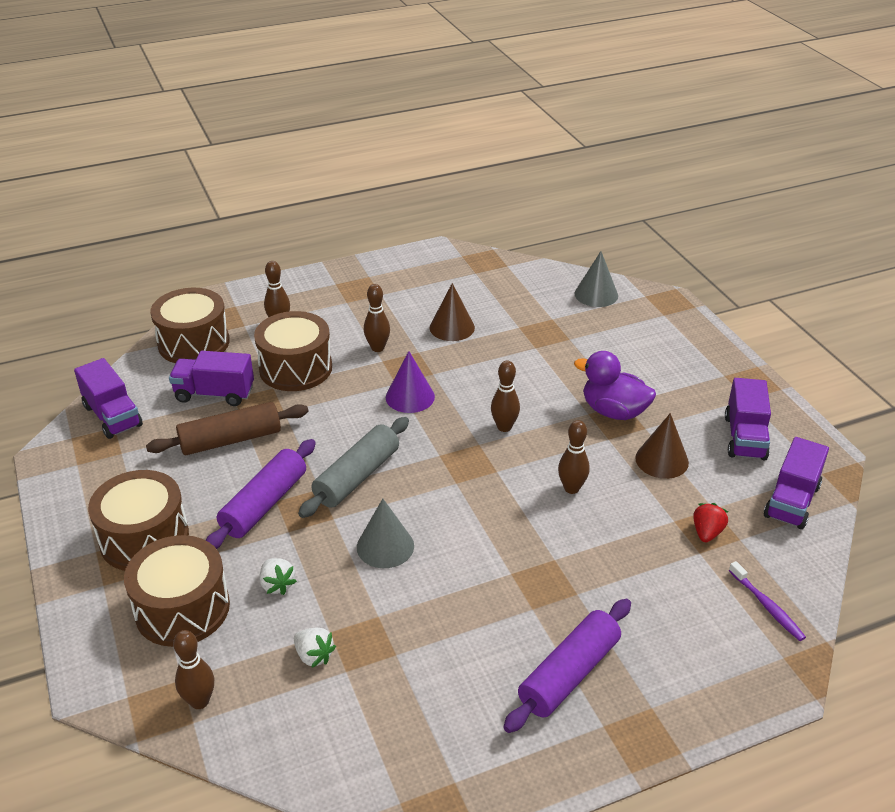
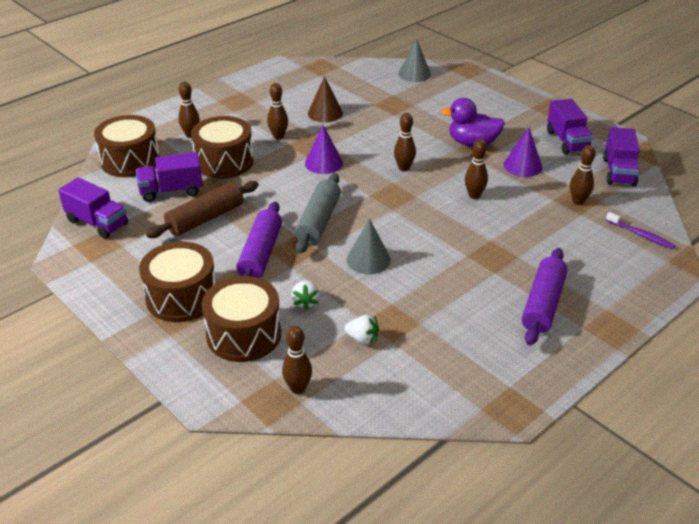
camera: 20 degrees left, 0 degrees up
(277, 585) = (305, 302): white strawberry -> white strawberry turned 45 degrees clockwise
(662, 460) = (522, 166): brown cone -> purple cone
(707, 532) = (578, 202): red strawberry -> brown bowling pin

